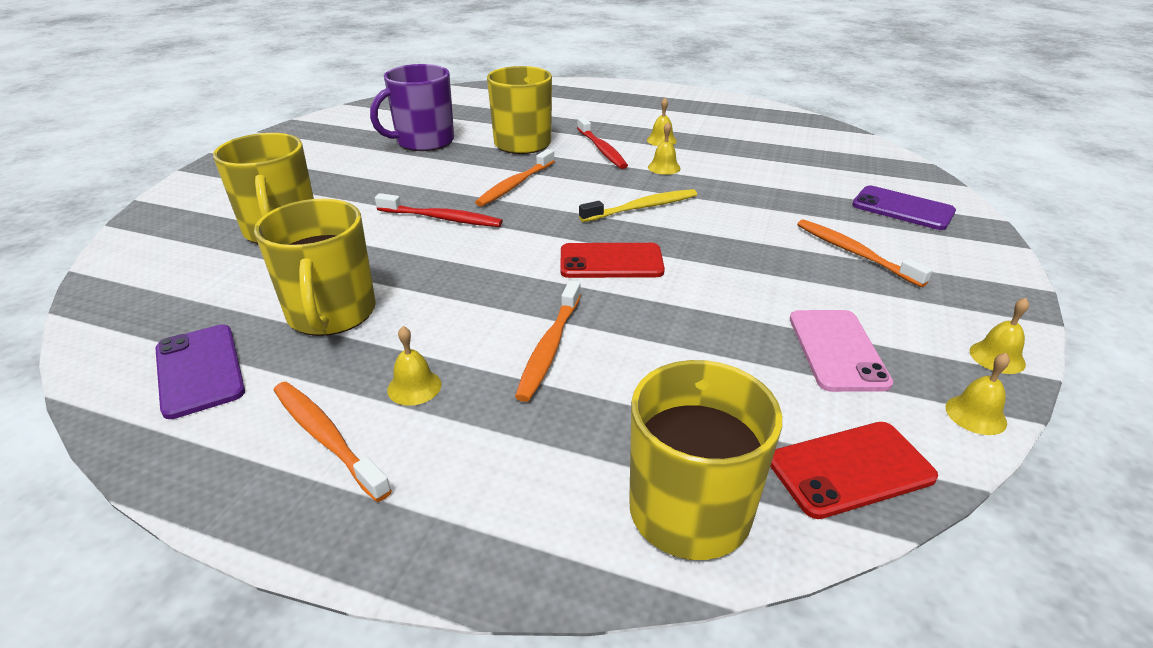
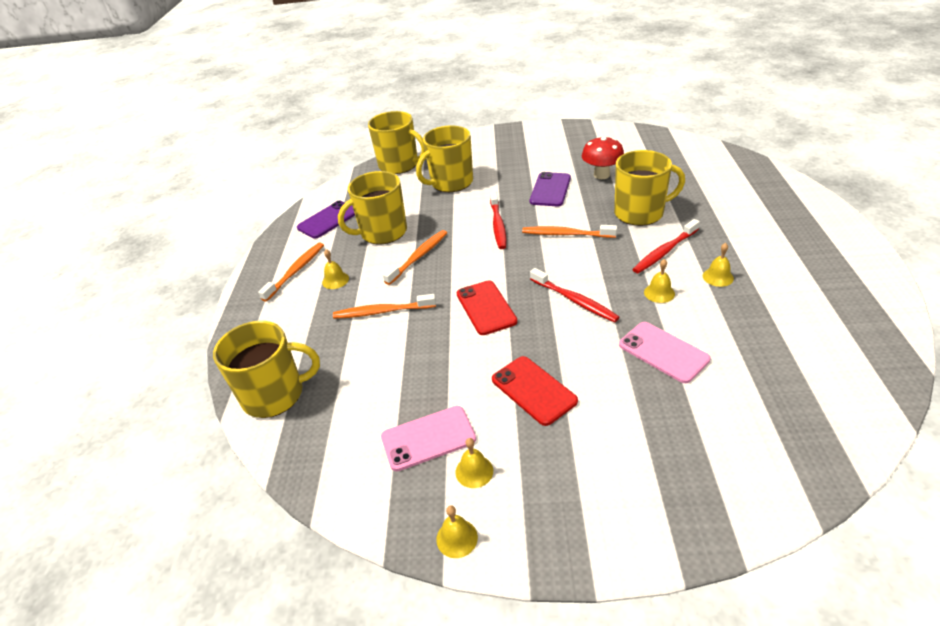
camera: 75 degrees right, 5 degrees up
(143, 263) = (399, 165): none -> yellow mug
(424, 141) = (601, 175): purple mug -> red mushroom
(642, 208) = (574, 300): yellow toothbrush -> red toothbrush
(752, 187) = (663, 352): none -> pink phone
(850, 469) = (313, 455): red phone -> red phone (533, 390)
(854, 253) = (579, 436): orange toothbrush -> orange toothbrush (418, 257)
(902, 208) = (702, 467): purple phone -> purple phone (550, 190)
(975, 414) = (380, 520): yellow bell -> yellow bell (474, 471)

